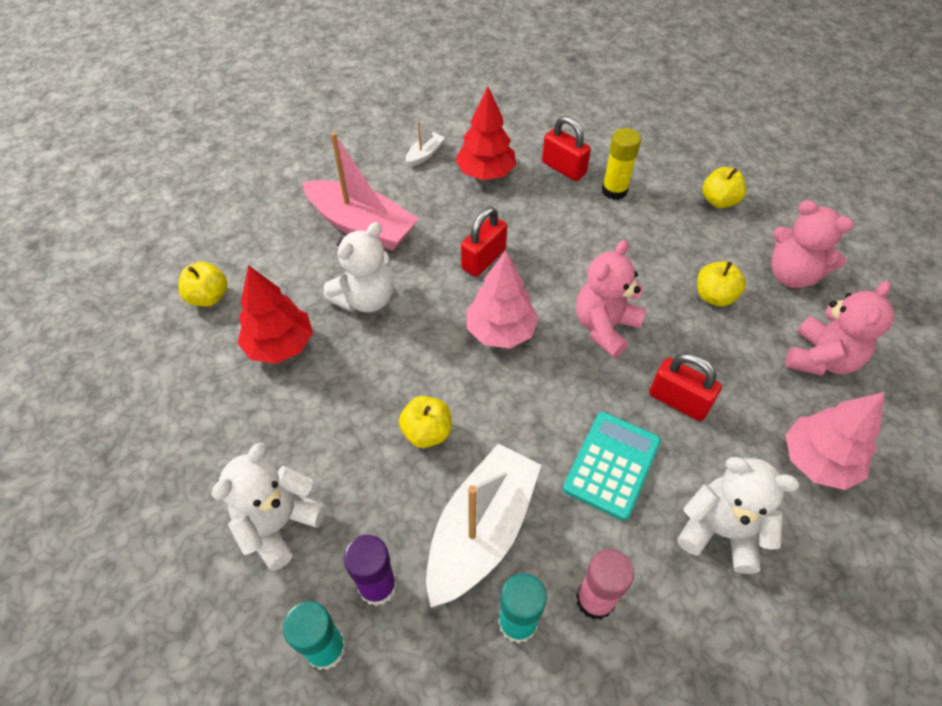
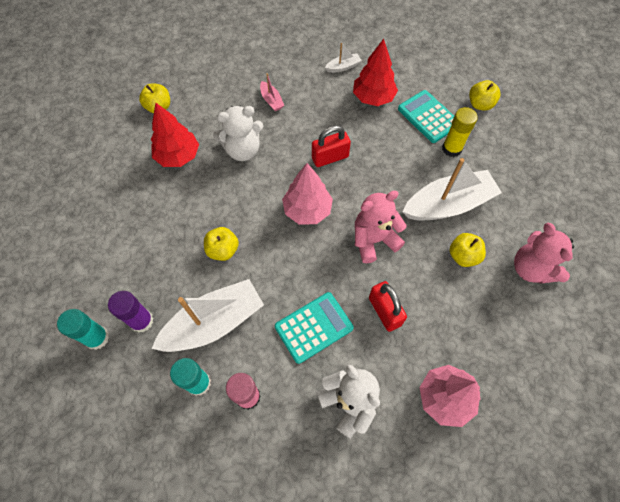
camera: 30 degrees right, 10 degrees up
(279, 524) = (115, 259): white teddy bear -> none
(362, 226) = (271, 100): pink boat -> pink boat, size x0.44
(563, 168) = (428, 117): red padlock -> turquoise calculator
(656, 250) = (448, 204): none -> white boat
(719, 201) = (521, 190): yellow apple -> yellow apple (480, 104)
(820, 359) = (503, 335): pink teddy bear -> none

